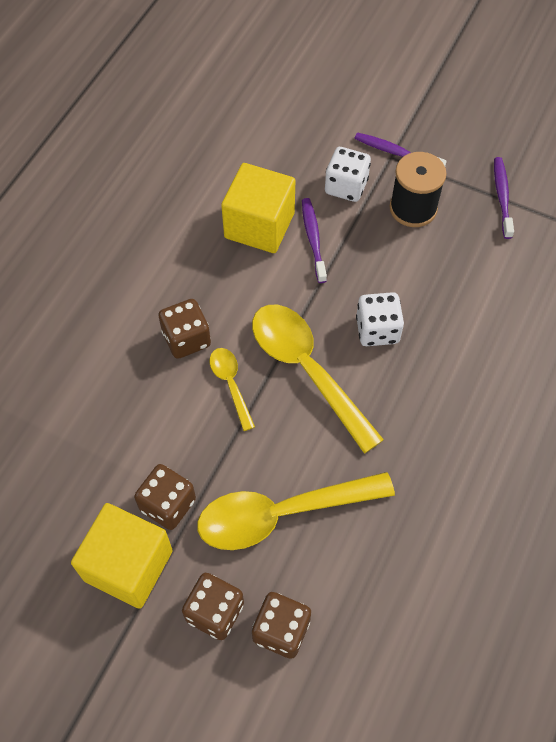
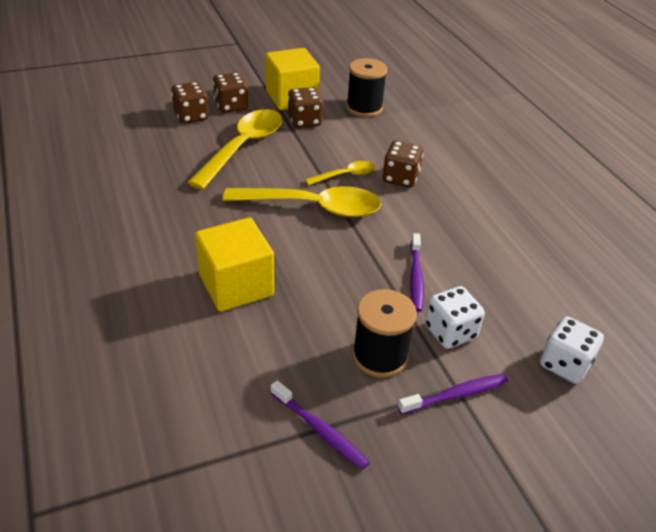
camera: 130 degrees right, 20 degrees down
(75, 471) = (364, 108): none -> black spool
(230, 384) = (345, 175): yellow spoon -> yellow spoon turned 45 degrees counterclockwise
(259, 225) = (461, 260): yellow cube -> yellow cube (236, 285)
(313, 239) = (416, 277): purple toothbrush -> purple toothbrush turned 60 degrees clockwise
(377, 330) = (298, 254): white dice -> white dice (564, 364)

